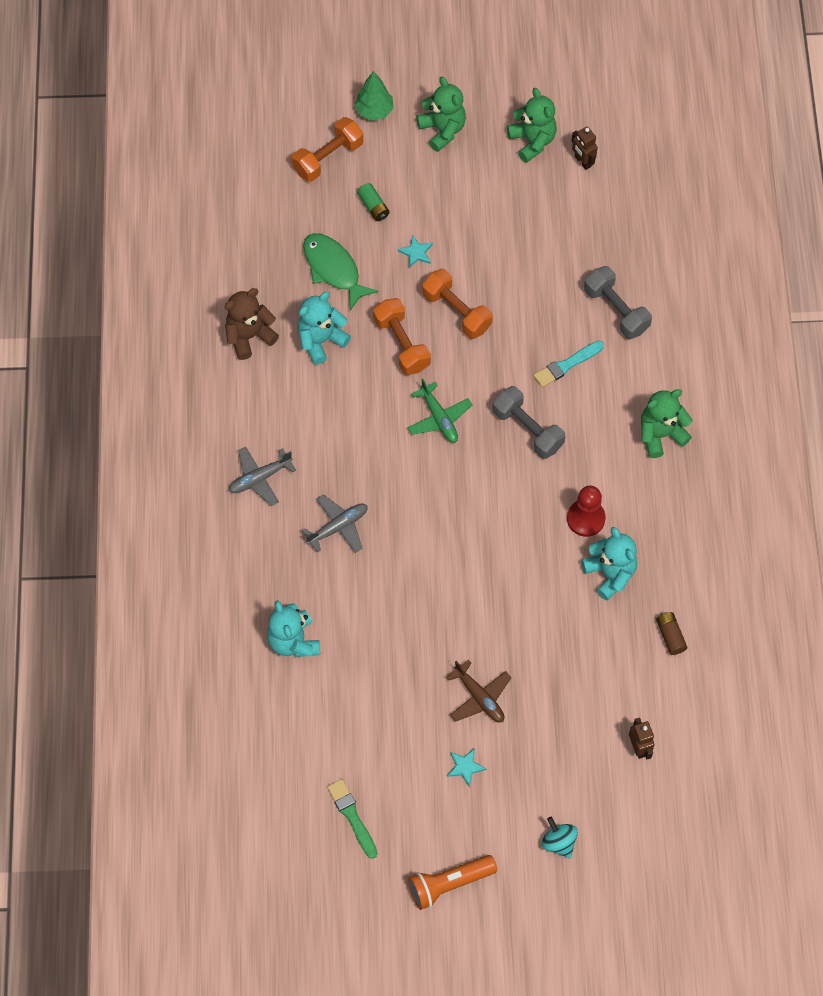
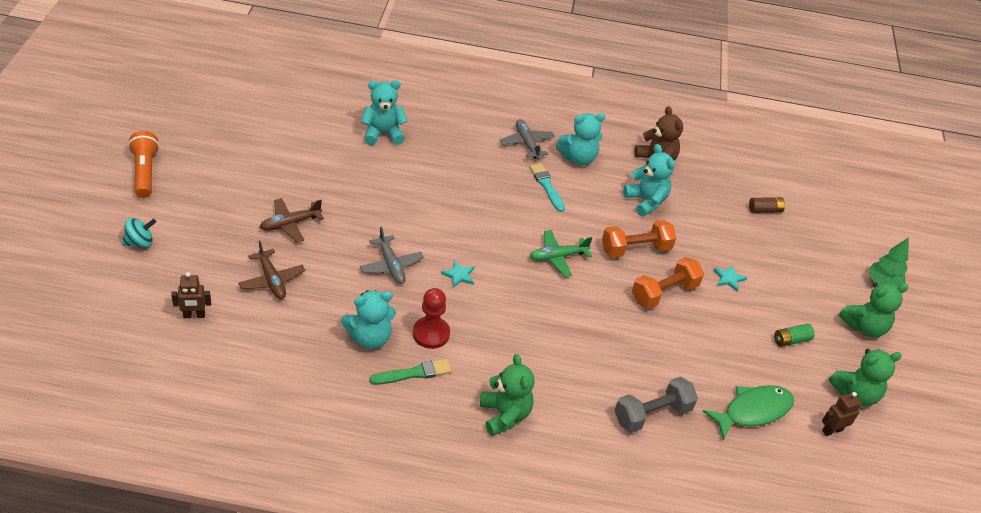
camera: 95 degrees right, 20 degrees down
(269, 419) = (578, 158): none -> turquoise teddy bear
(328, 158) = (829, 242): orange dumbbell -> none
(333, 269) = (715, 222): green fish -> green fish (753, 411)
(338, 527) = (472, 176): grey plane -> grey plane (391, 265)
(352, 816) = (228, 134): green brush -> green brush (414, 373)
(373, 207) = (778, 261): green battery -> green battery (791, 340)
(465, 767) = (235, 202): turquoise star -> turquoise star (459, 275)
(528, 429) = (533, 314): grey dumbbell -> none
(567, 365) = (596, 359): turquoise brush -> turquoise brush (546, 186)
(567, 689) = (271, 280): none -> brown plane
(670, 636) = (290, 366): brown battery -> brown battery (765, 210)

